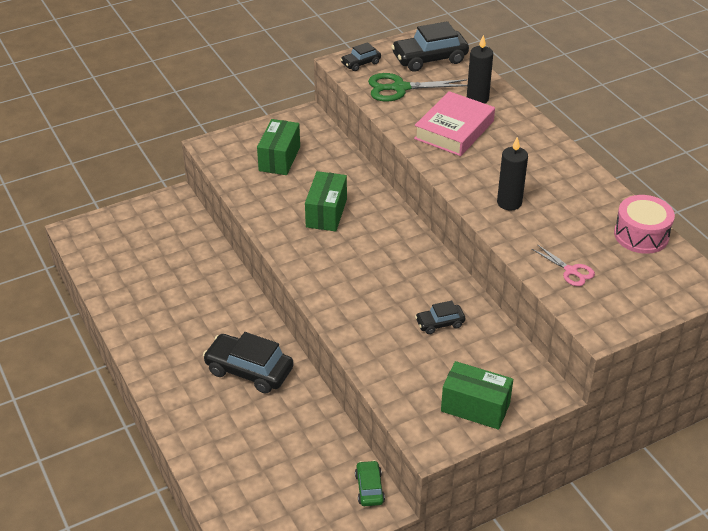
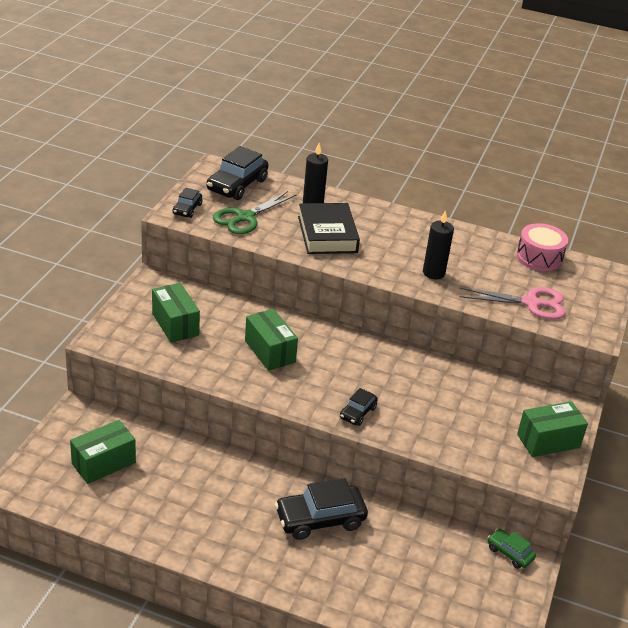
camera: 45 degrees left, 5 degrees down
(148, 245) = (103, 463): none -> green box
(440, 323) = (454, 394): black car -> black car (357, 413)
(454, 130) = (327, 234): pink book -> black book
(571, 271) = (531, 303): pink scissors -> pink scissors, size x1.73

